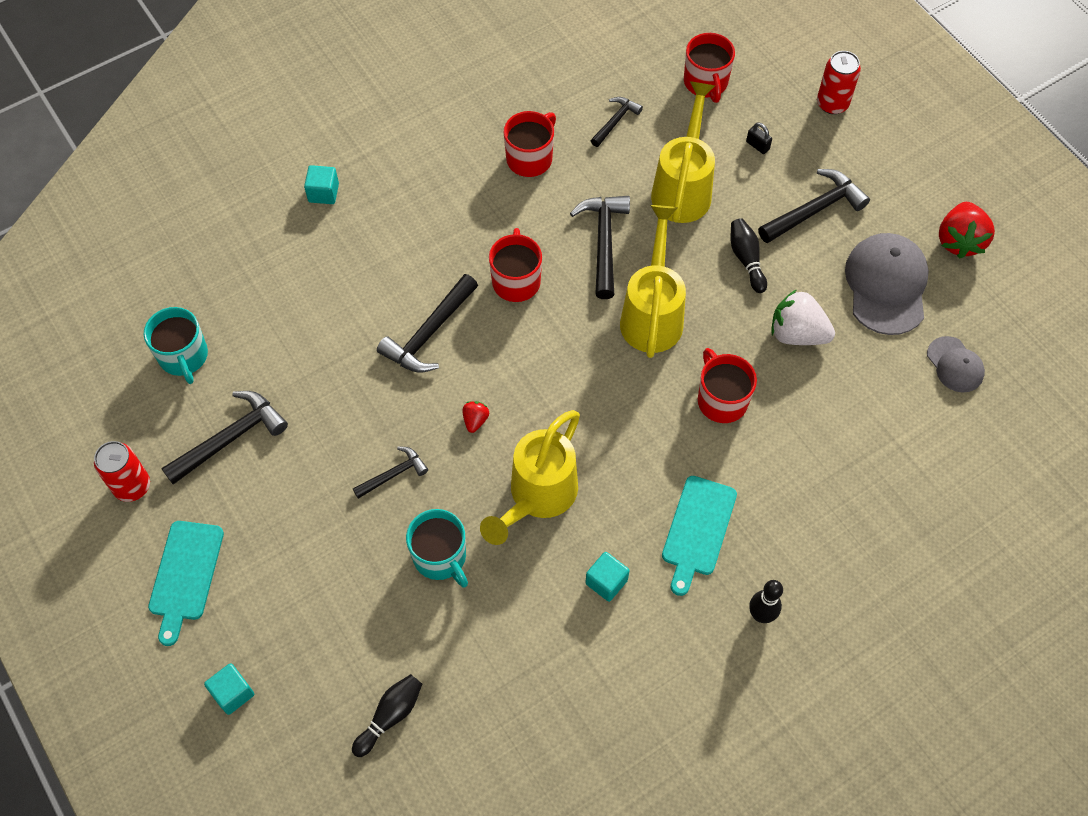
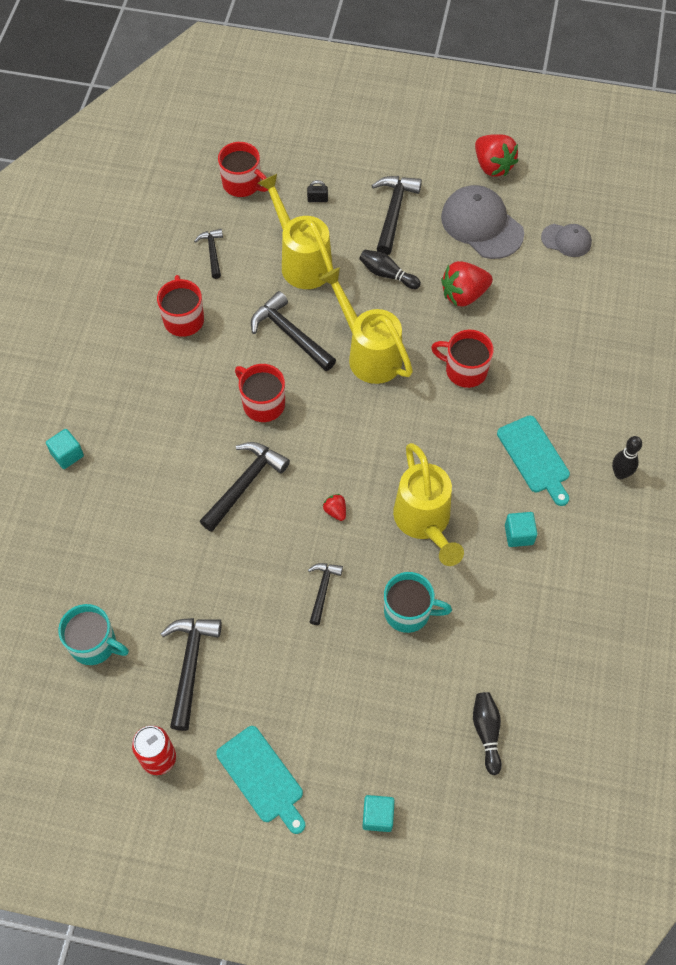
camera: 45 degrees left, 0 degrees up
(429, 333) = (245, 484): black hammer -> black hammer turned 135 degrees counterclockwise
(797, 334) = (464, 295): white strawberry -> red strawberry
(832, 104) = (333, 139): red can -> none

